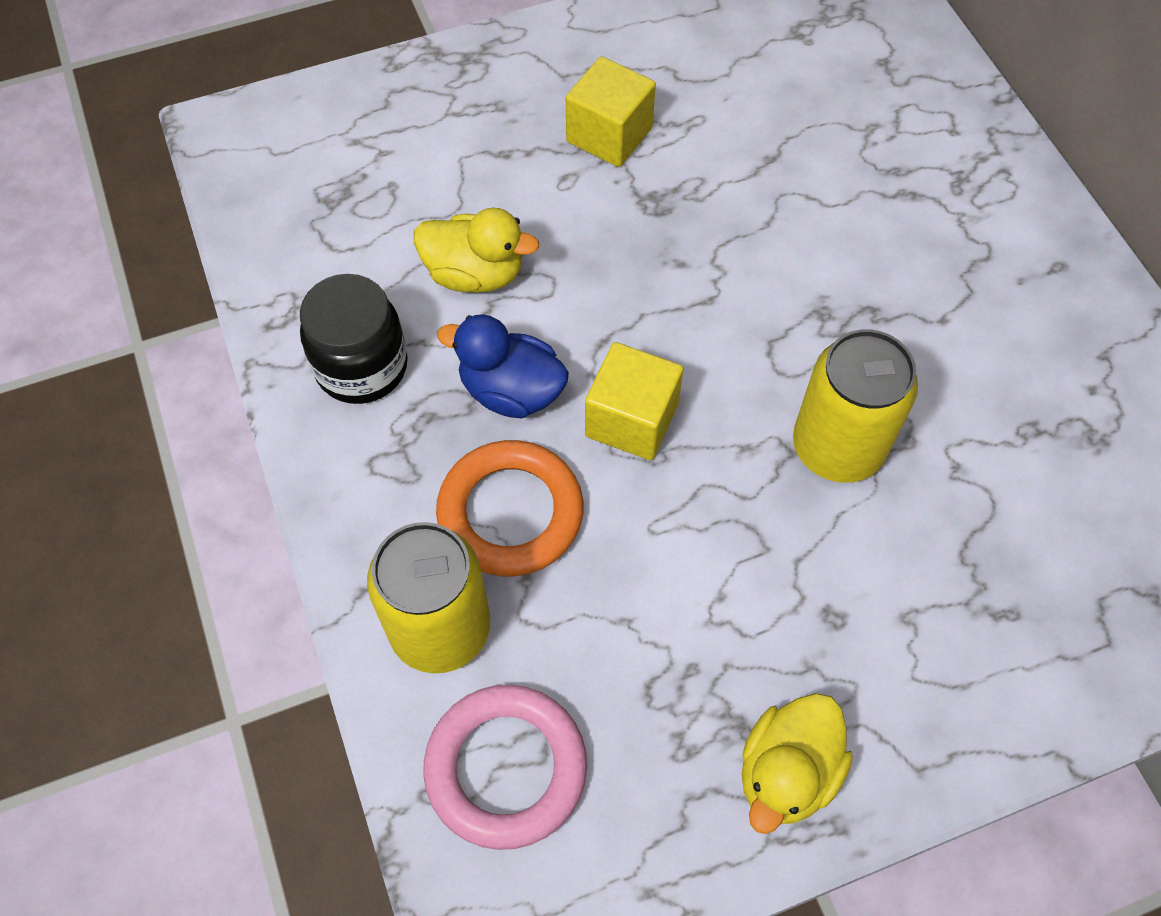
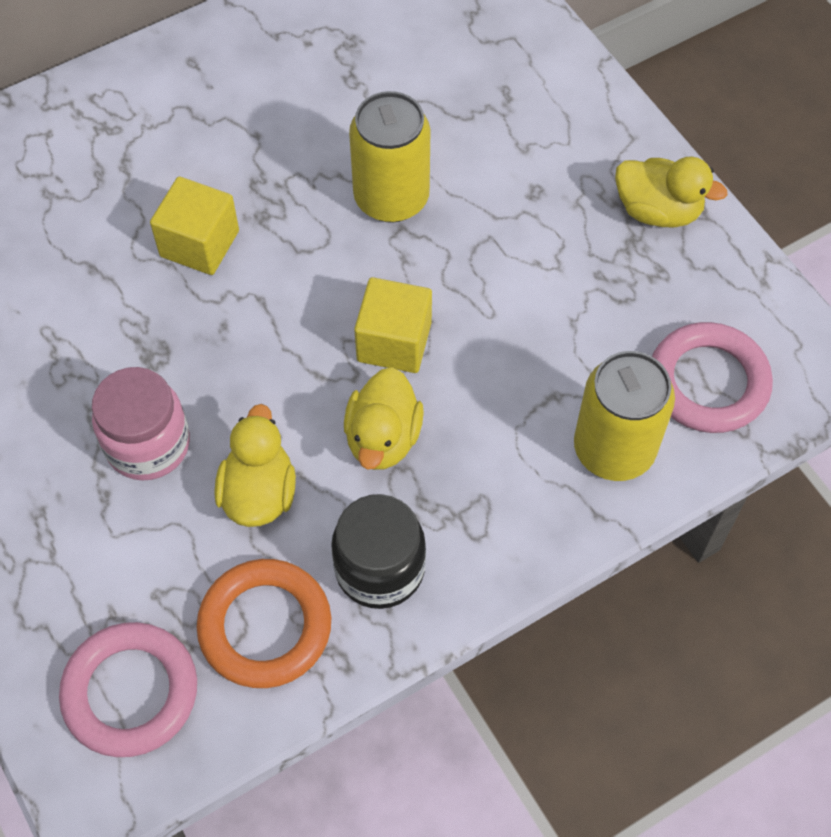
camera: 100 degrees left, 0 degrees up
(303, 160) = (130, 692): none -> pink ring
(510, 513) = (500, 417): orange ring -> orange ring (265, 626)
(511, 391) = (383, 438): blue duck -> yellow duck
(551, 189) = (148, 444): none -> pink jar
(609, 135) = (73, 404): yellow cube -> yellow cube (199, 243)

